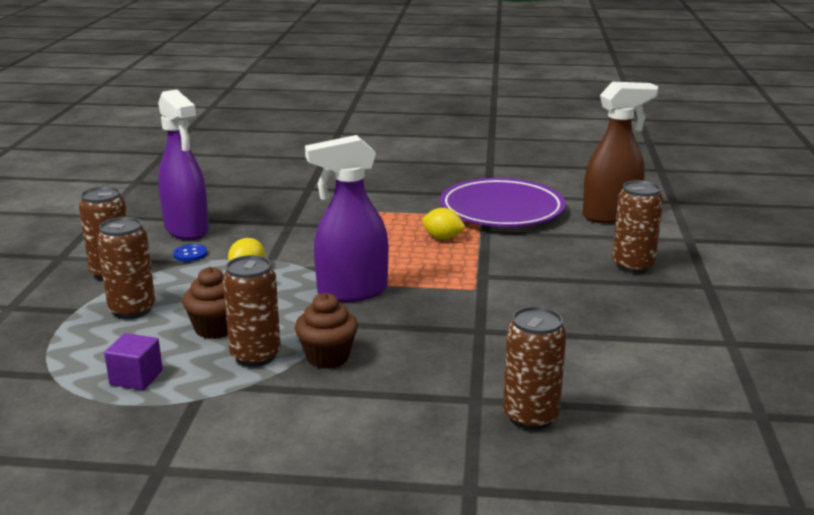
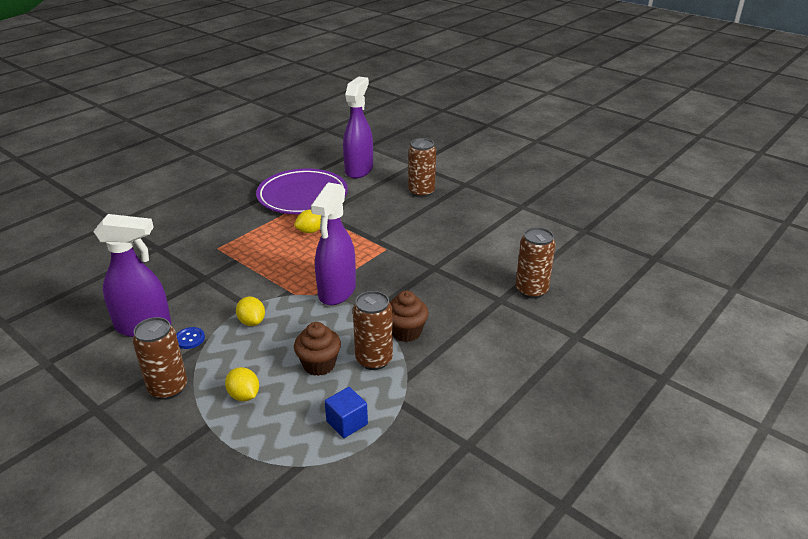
camera: 55 degrees left, 10 degrees up
(132, 310) = (244, 395): brown can -> yellow lemon
(136, 378) = (347, 422): purple cube -> blue cube
(611, 216) = (359, 170): brown spray bottle -> purple spray bottle

